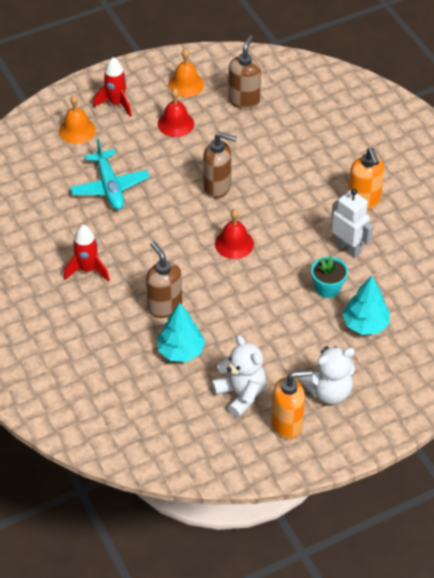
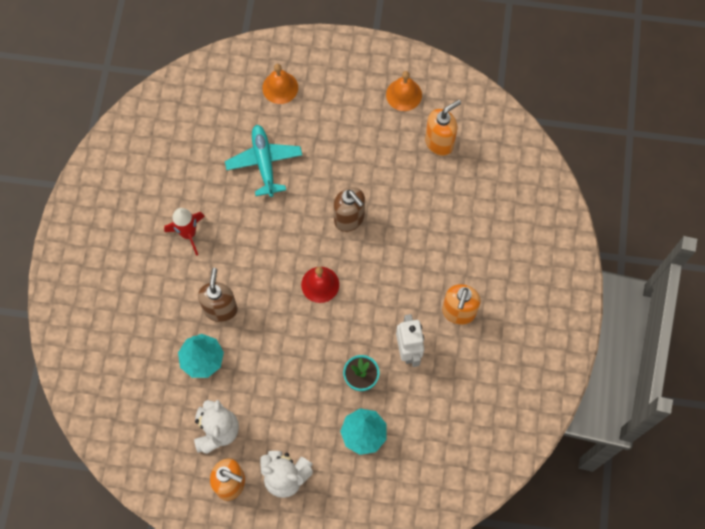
camera: 35 degrees right, 20 degrees up
(110, 187) = (264, 162): turquoise plane -> turquoise plane turned 150 degrees clockwise
(116, 103) = (331, 79): red rocket -> none
(175, 123) = (364, 131): red bell -> none
(244, 100) = (439, 142): brown soap dispenser -> orange soap dispenser

